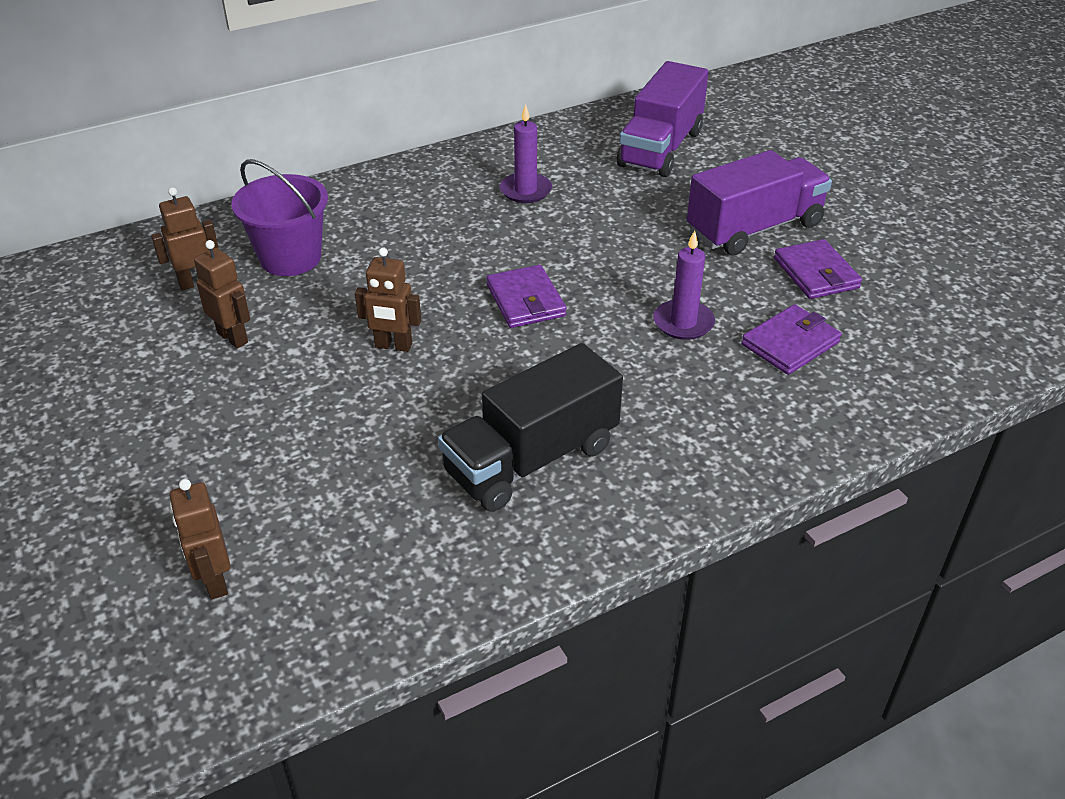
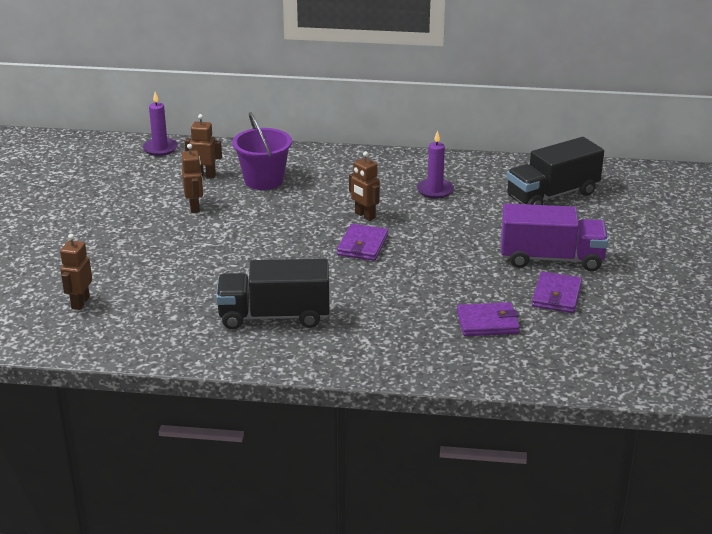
camera: 35 degrees right, 10 degrees down
(393, 346) = (267, 240): brown robot -> brown robot (364, 216)
(660, 148) = (552, 195): purple truck -> black truck
(683, 323) = (438, 289): purple candle -> purple candle (160, 148)

